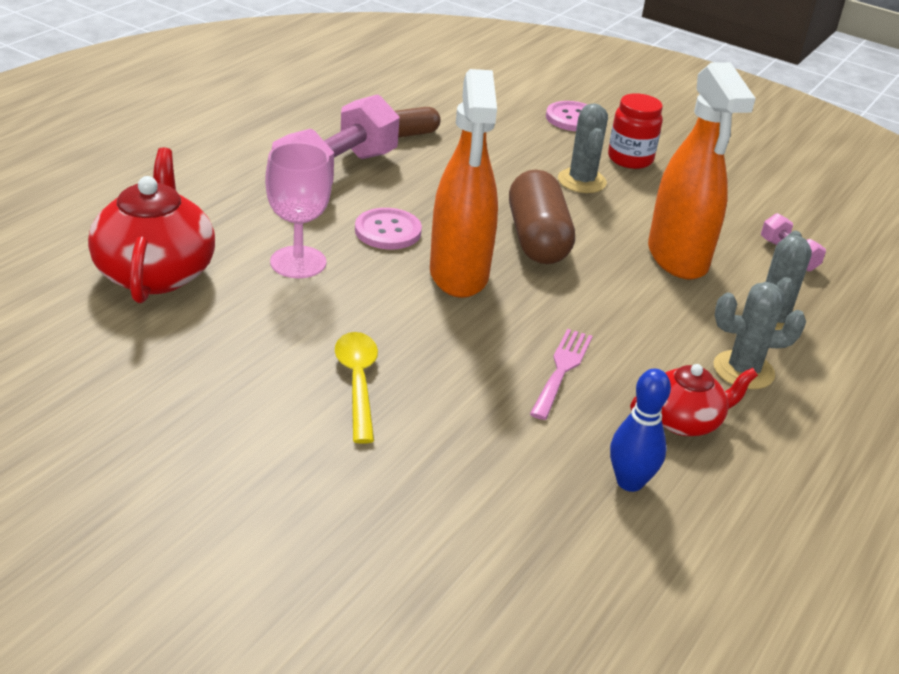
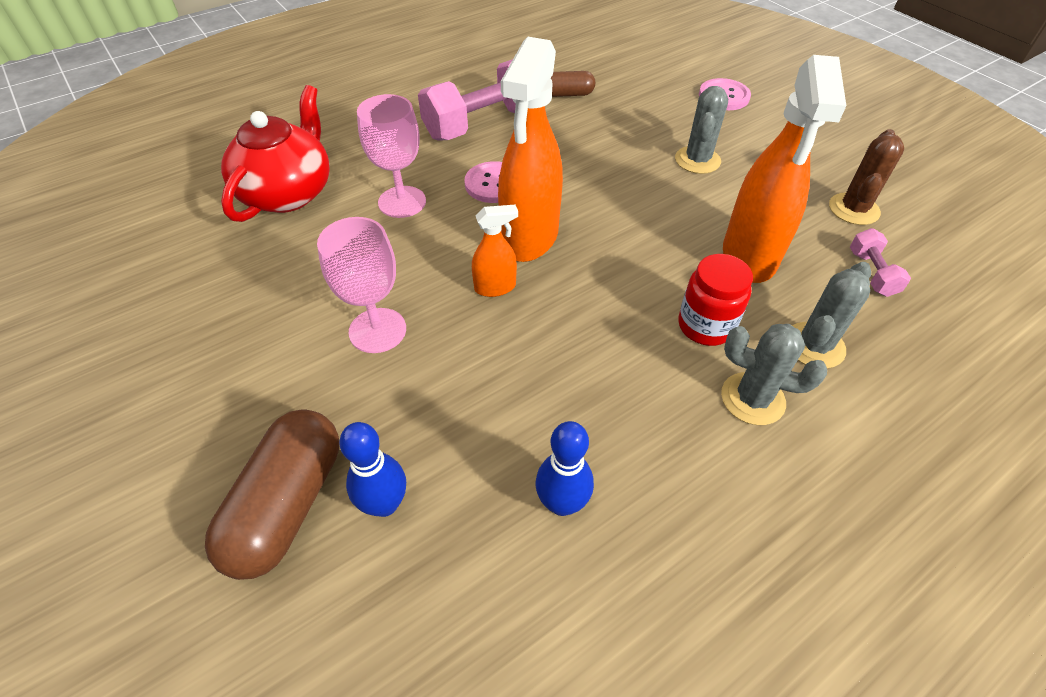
camera: 25 degrees right, 15 degrees up
(357, 383) = (377, 330): yellow spoon -> pink goblet
(453, 324) = (495, 287): none -> orange spray bottle
(469, 520) = (384, 504): none -> blue bowling pin
(537, 239) = (622, 213): brown capsule -> brown capsule (287, 505)
(561, 369) = (566, 357): pink fork -> none
(630, 159) = (757, 144): red jar -> red jar (705, 326)
(685, 421) = (658, 445): red teapot -> none
(746, 205) = (853, 209): none -> brown cactus

